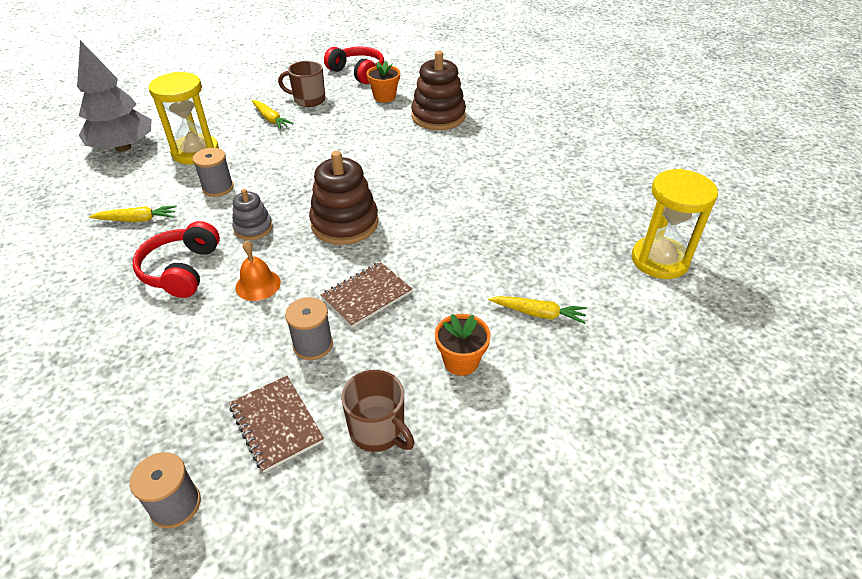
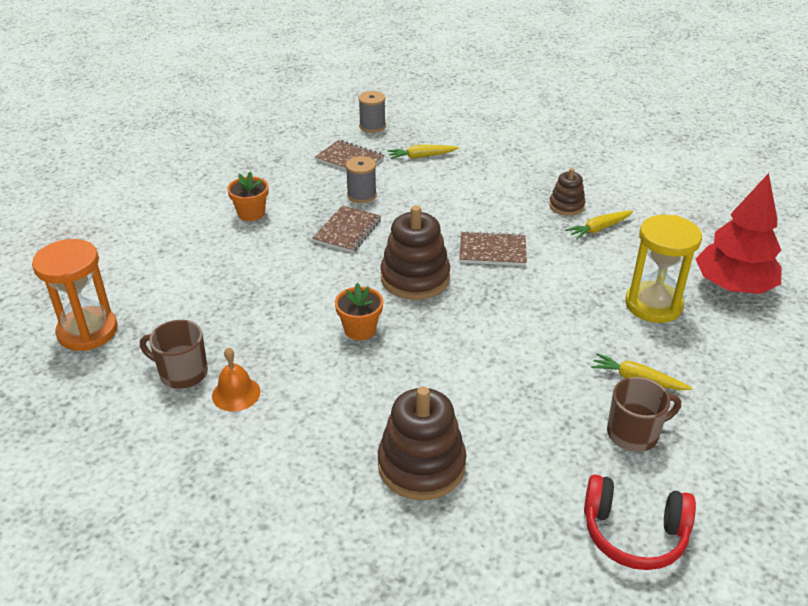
camera: 155 degrees right, 5 degrees down
(123, 147) = (733, 286): grey tree -> red tree
(126, 253) = (566, 206): none -> brown stacking toy
(181, 270) = (508, 208): red headphones -> none
(218, 188) = (573, 275): grey spool -> none
(253, 228) = (492, 251): grey stacking toy -> brown notebook
(258, 285) = (438, 215): orange bell -> orange bell (236, 393)
(378, 430) = (287, 172): brown mug -> brown mug (182, 373)
(384, 97) = (533, 482): orange flower pot -> orange flower pot (360, 329)
(538, 313) = (201, 256): yellow carrot -> yellow carrot (421, 156)
(659, 260) = (87, 331): yellow hourglass -> orange hourglass

